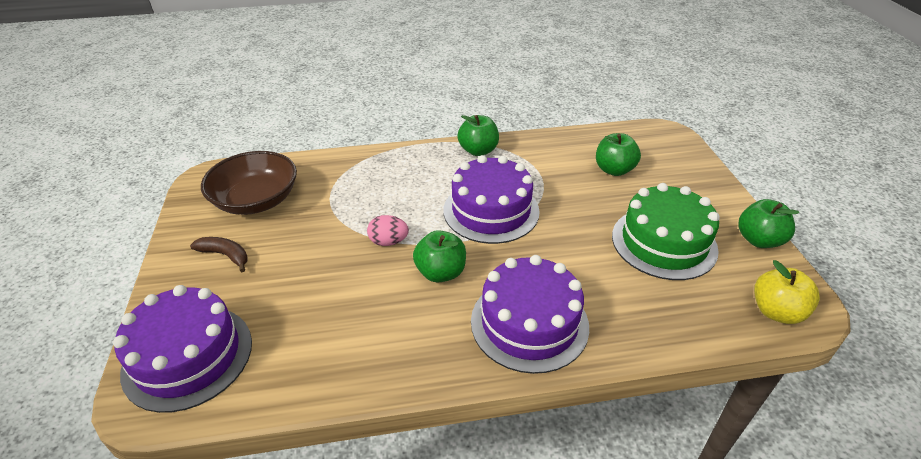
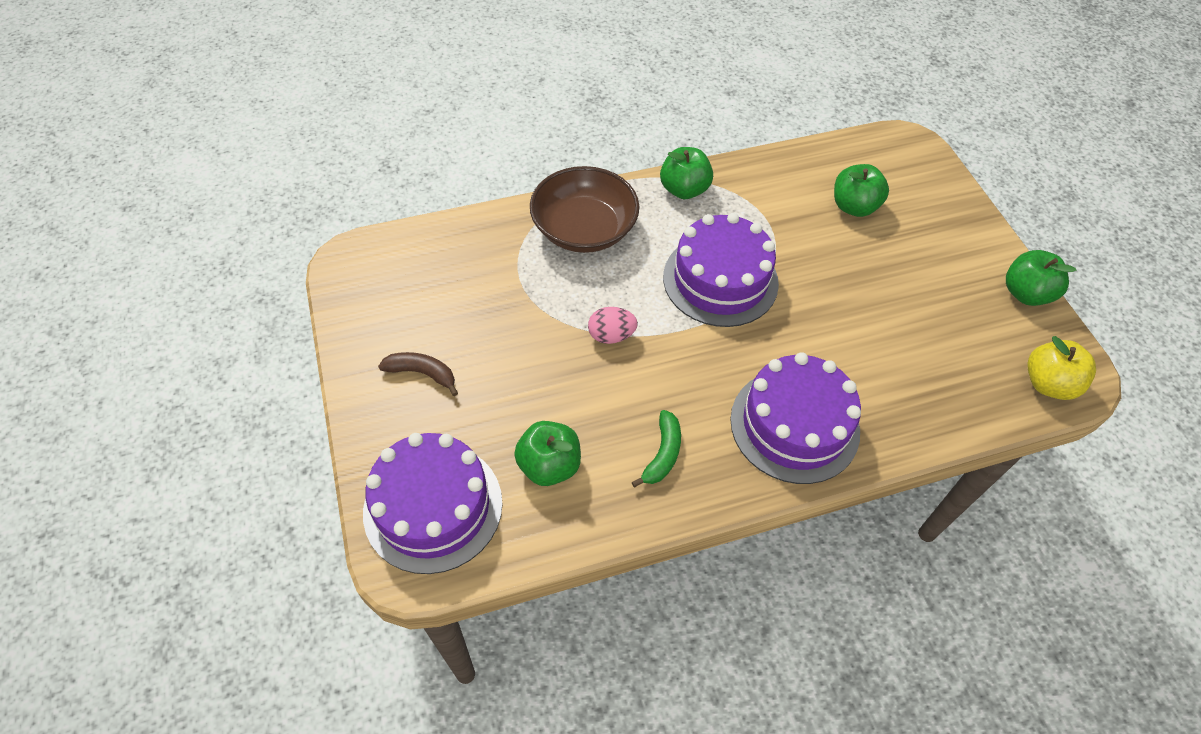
camera: 10 degrees left, 15 degrees up
(256, 200) = (429, 290): brown bowl -> brown bowl (584, 229)
(403, 334) = (662, 454): none -> green banana
(441, 272) = (683, 371): green apple -> green apple (549, 465)
(664, 242) = (923, 306): green cake -> none

